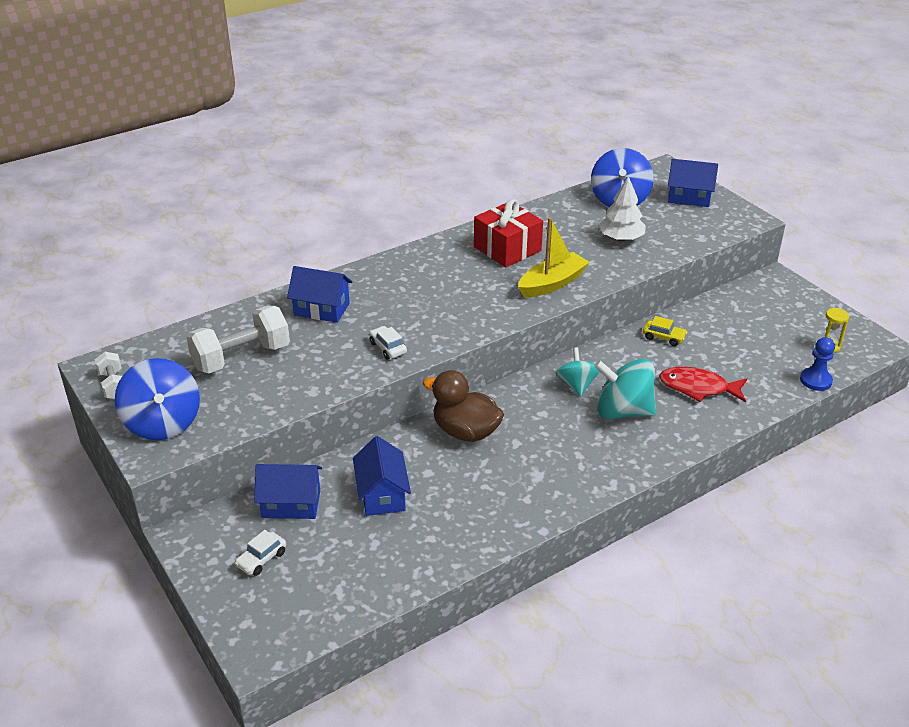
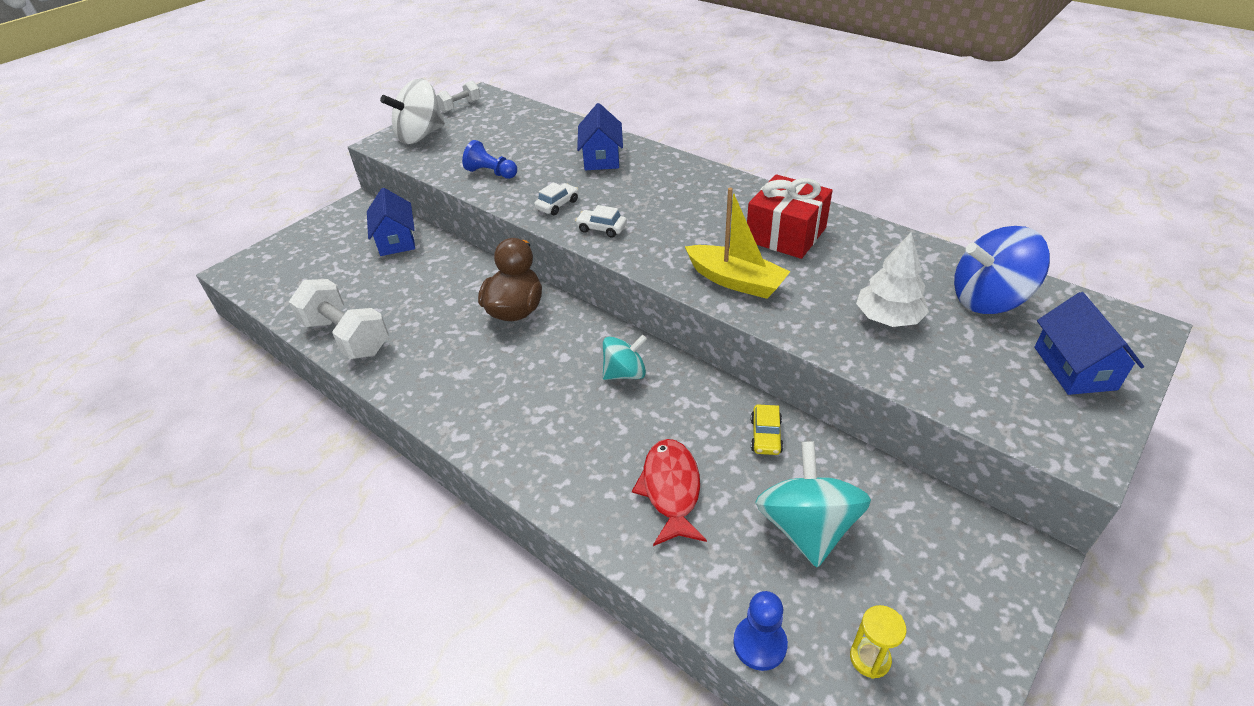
camera: 75 degrees right, 5 degrees up
(163, 423) = (420, 136): blue spinning top -> white spinning top
(241, 357) = (513, 142): white dumbbell -> white dumbbell (346, 337)
(261, 559) = (333, 244): white car -> white car (601, 228)
(295, 380) = (491, 173): none -> blue pawn
(382, 494) = (415, 282): blue house -> none
(623, 411) = (592, 422): turquoise spinning top -> turquoise spinning top (806, 527)

